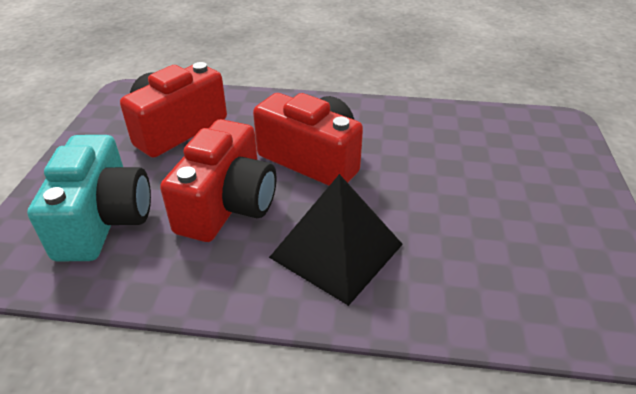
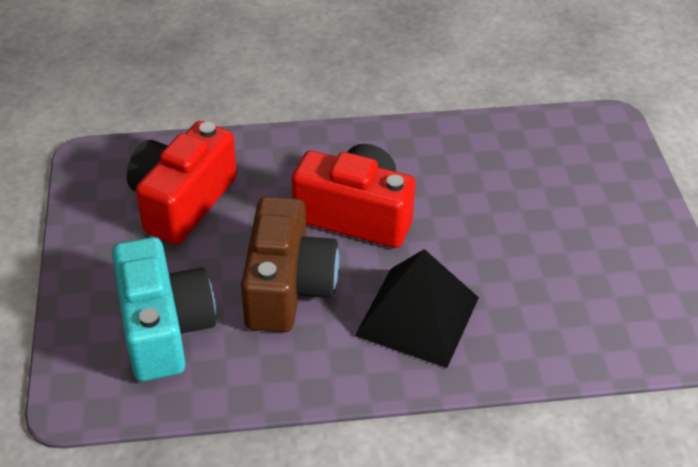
camera: 15 degrees left, 5 degrees up
(227, 205) = (287, 287): red camera -> brown camera

